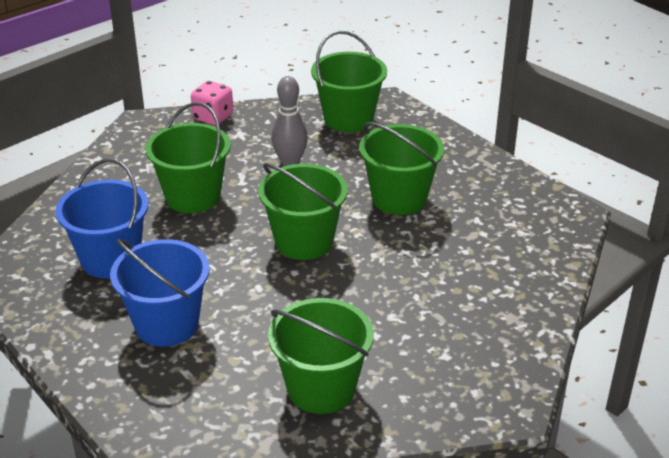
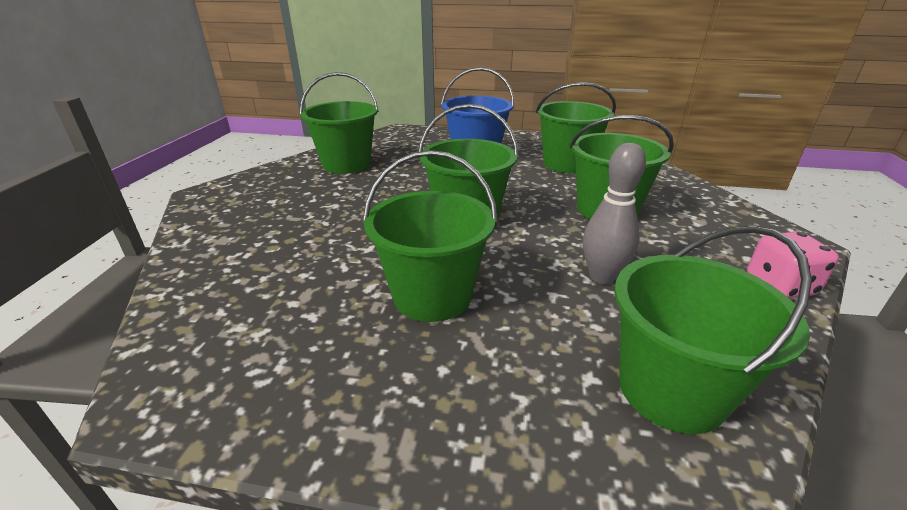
camera: 140 degrees right, 5 degrees down
(110, 259) = (567, 164): blue bucket -> green bucket

